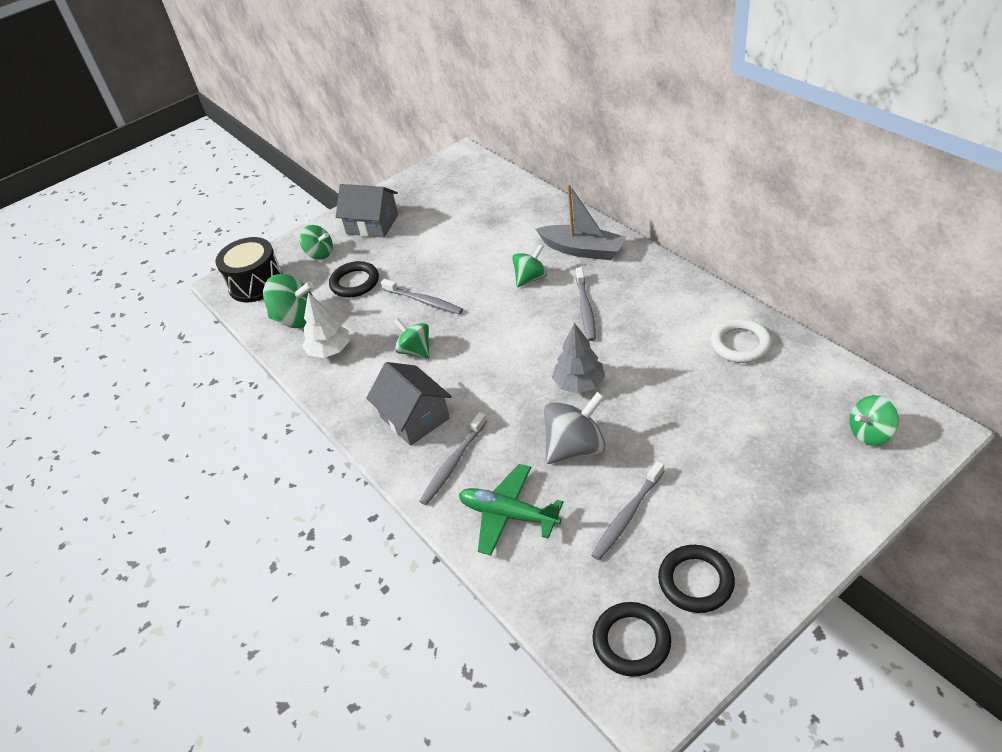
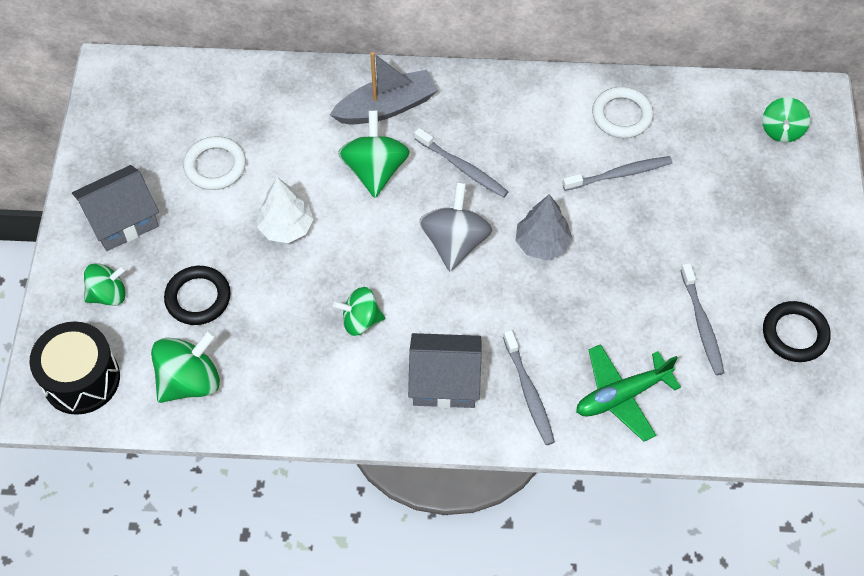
camera: 55 degrees left, 15 degrees up
(330, 350) = (275, 384): white tree -> white tree (286, 227)
(424, 301) = (301, 266): grey toothbrush -> grey toothbrush (620, 174)
(449, 226) = (215, 166): none -> white ring
(530, 278) = (375, 170): green spinning top -> green spinning top, size x1.51
(575, 448) = (604, 301): grey spinning top -> grey spinning top (455, 242)
(631, 641) = (803, 410): black ring -> none

